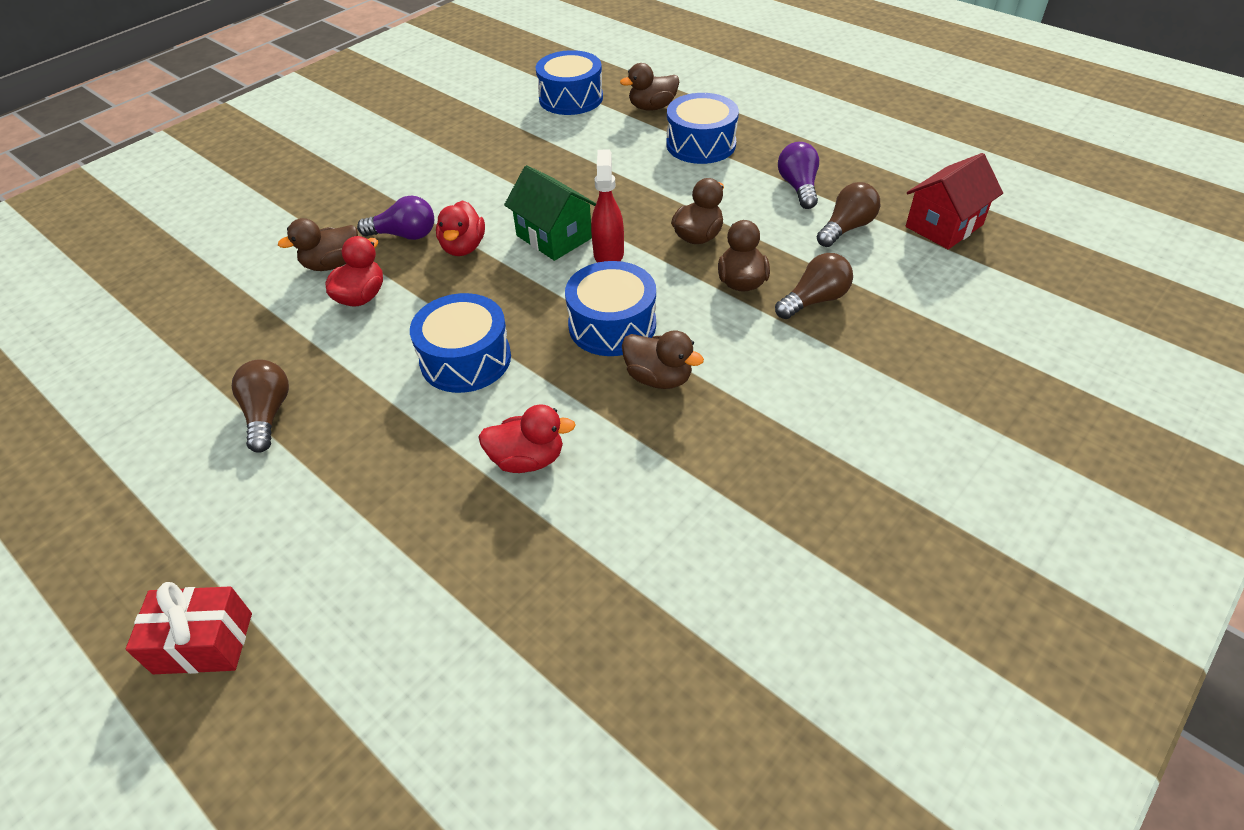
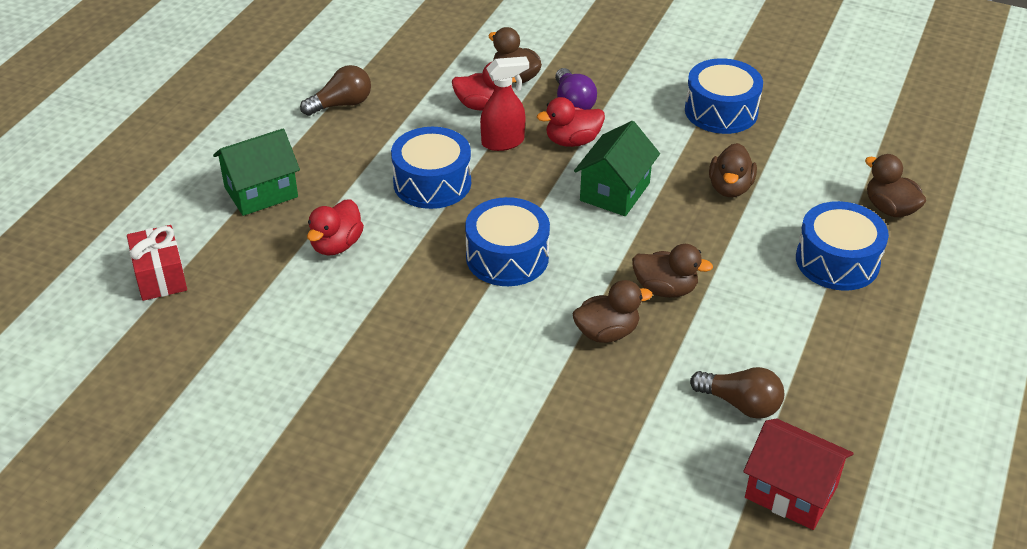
camera: 70 degrees right, 5 degrees down
(203, 643) = (153, 147): red gift -> red gift (160, 276)
(387, 521) = (261, 192): none -> green house
(527, 459) = (336, 245): red duck -> red duck turned 45 degrees clockwise
(571, 98) = (865, 144): blue drum -> blue drum (721, 111)
(608, 254) = (606, 233): red spray bottle -> red spray bottle (503, 142)
(658, 378) = (451, 300): brown duck -> brown duck (730, 188)
(798, 187) = (798, 354): purple light bulb -> none
(814, 300) = (602, 391): brown light bulb -> none

